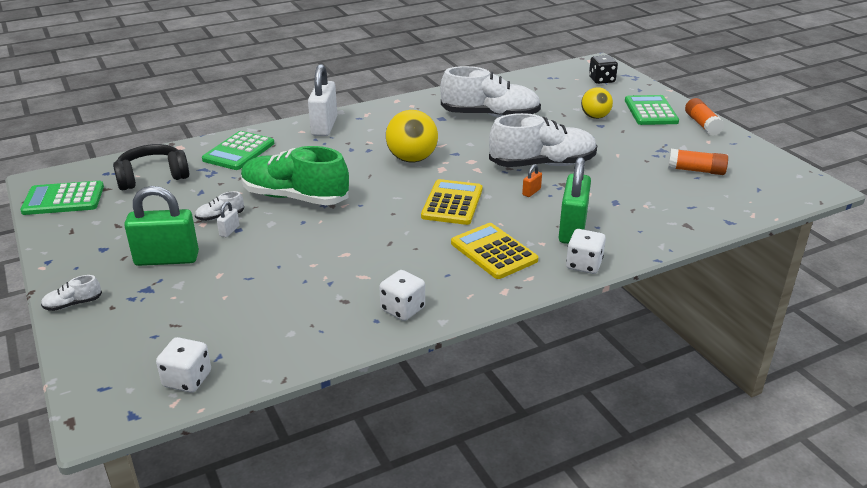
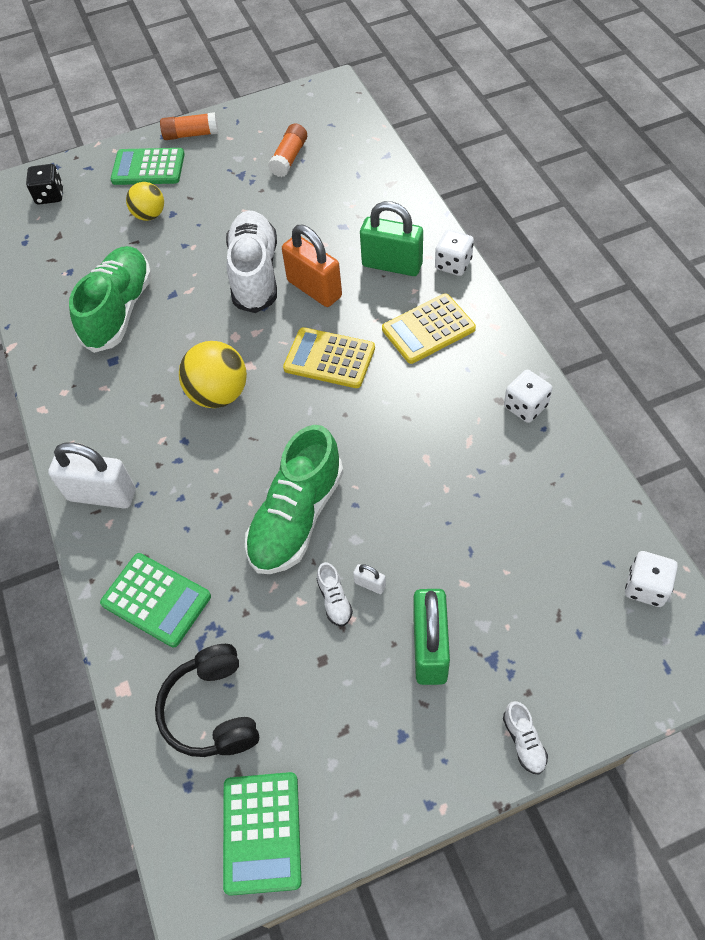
camera: 80 degrees left, 25 degrees up
(490, 115) = (119, 310): white shoe -> green shoe
(531, 192) = (314, 289): orange padlock -> orange padlock, size x2.39

